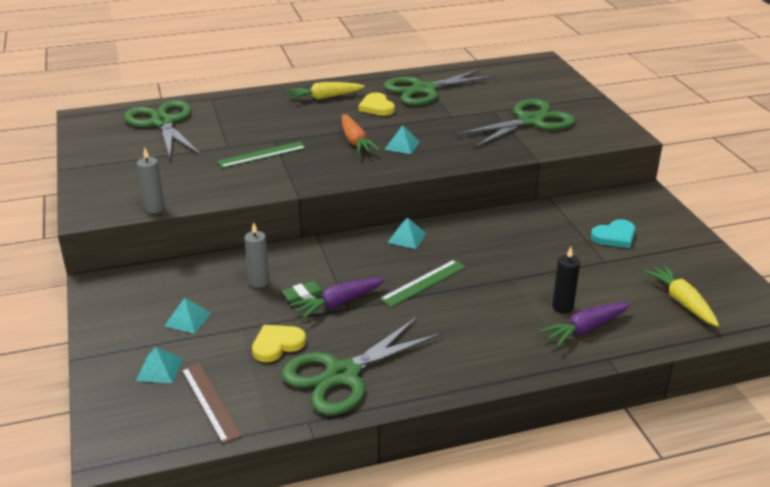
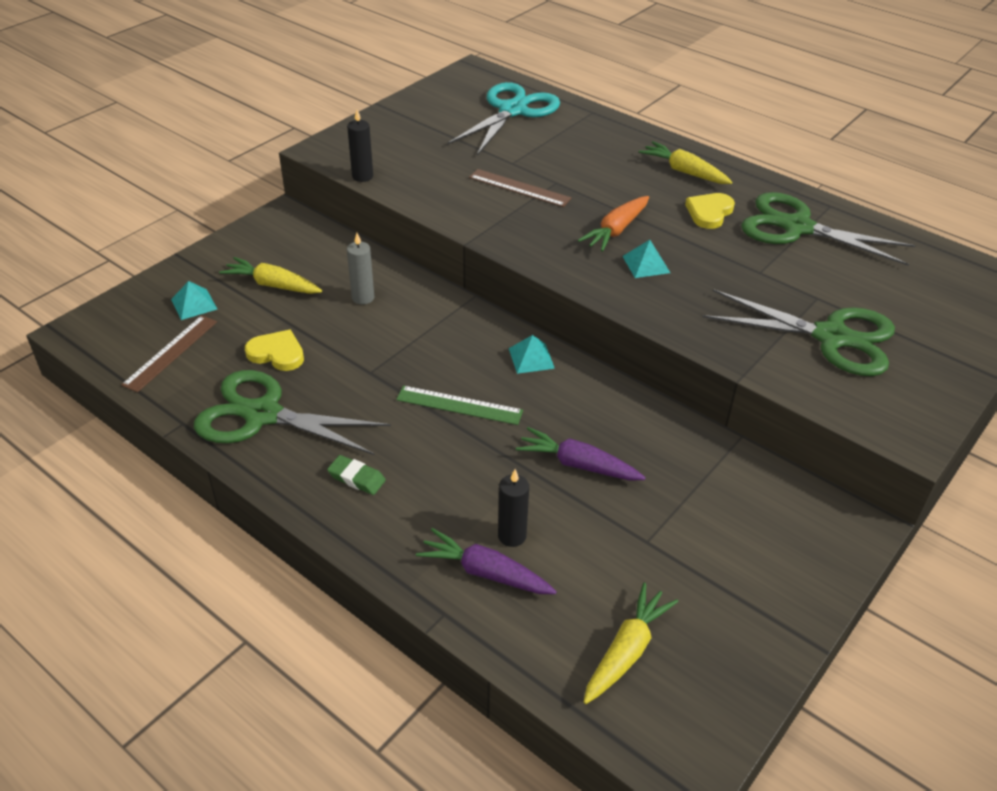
camera: 55 degrees right, 10 degrees up
(154, 208) = (362, 176): grey candle -> black candle
(163, 123) = (512, 111): green scissors -> turquoise scissors
(187, 319) = (273, 285): turquoise pyramid -> yellow carrot
(262, 155) = (519, 188): green ruler -> brown ruler
(304, 295) = (366, 334): green eraser -> green eraser (356, 478)
(339, 303) = (372, 362): purple carrot -> purple carrot (578, 465)
(614, 236) = (714, 531): turquoise heart -> none

